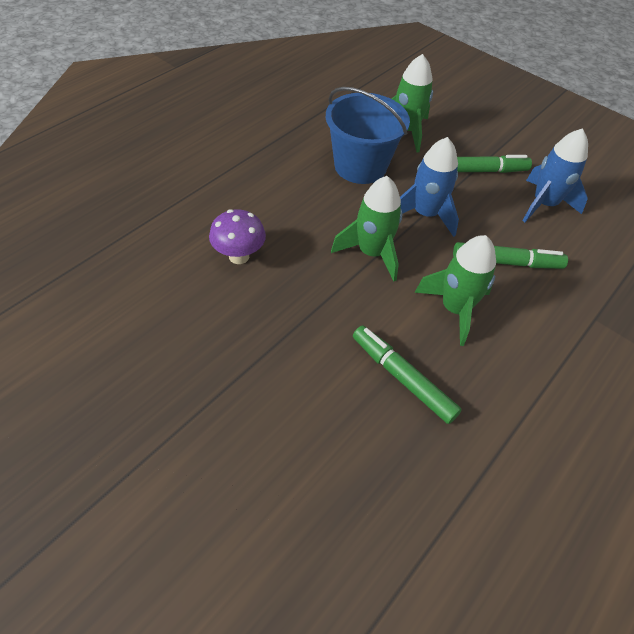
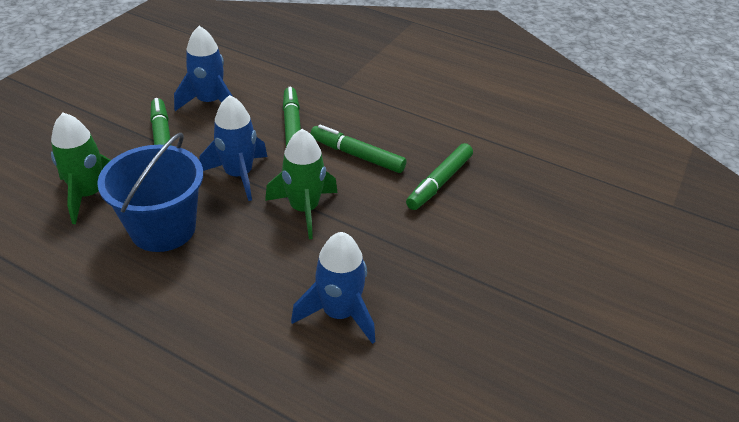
camera: 100 degrees left, 10 degrees down
(239, 256) = (339, 313): purple mushroom -> blue rocket
(454, 309) = (357, 155): green rocket -> green marker

